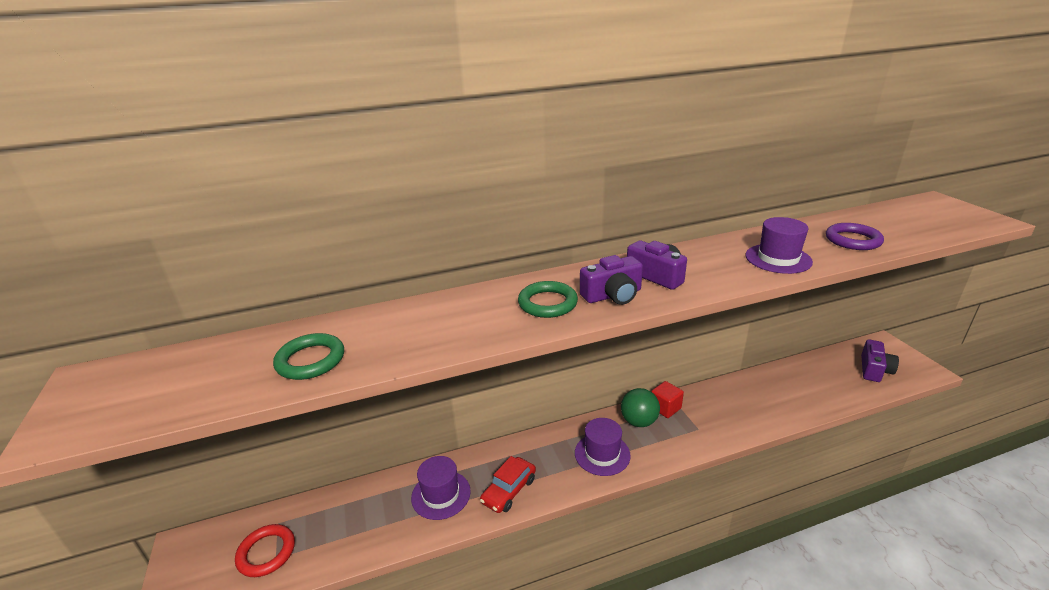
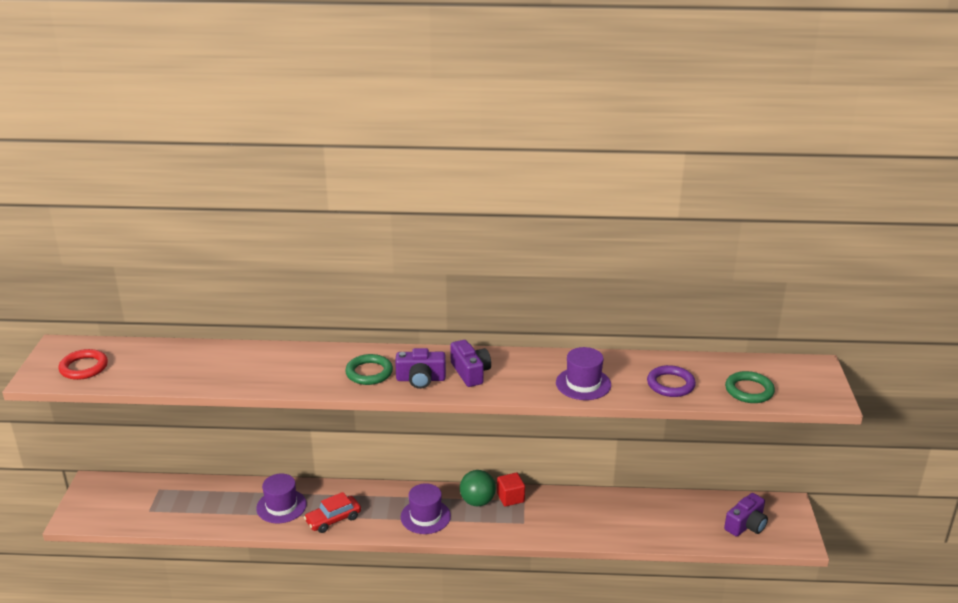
camera: 20 degrees right, 0 degrees up
(266, 553) = (144, 506): red ring -> red ring (84, 367)
(310, 360) = (189, 371): green ring -> green ring (749, 390)

